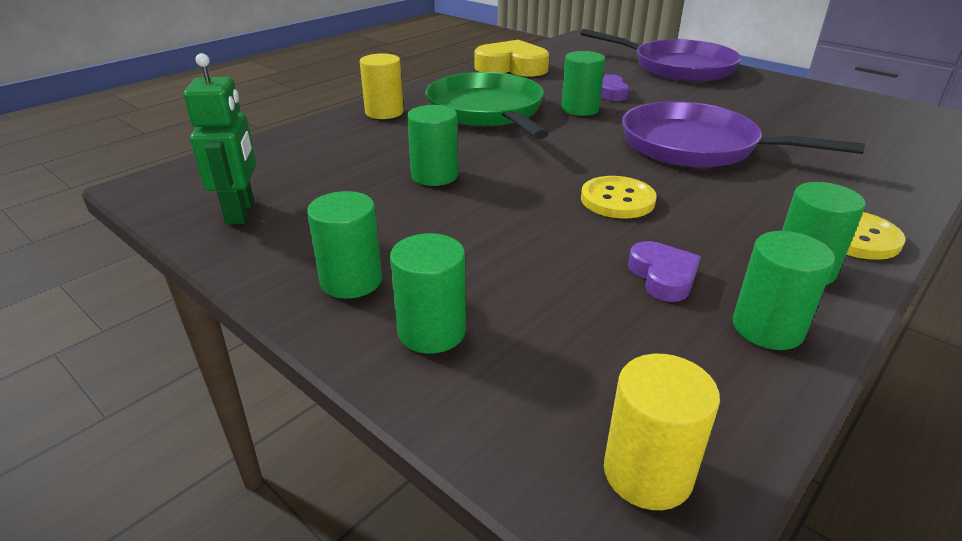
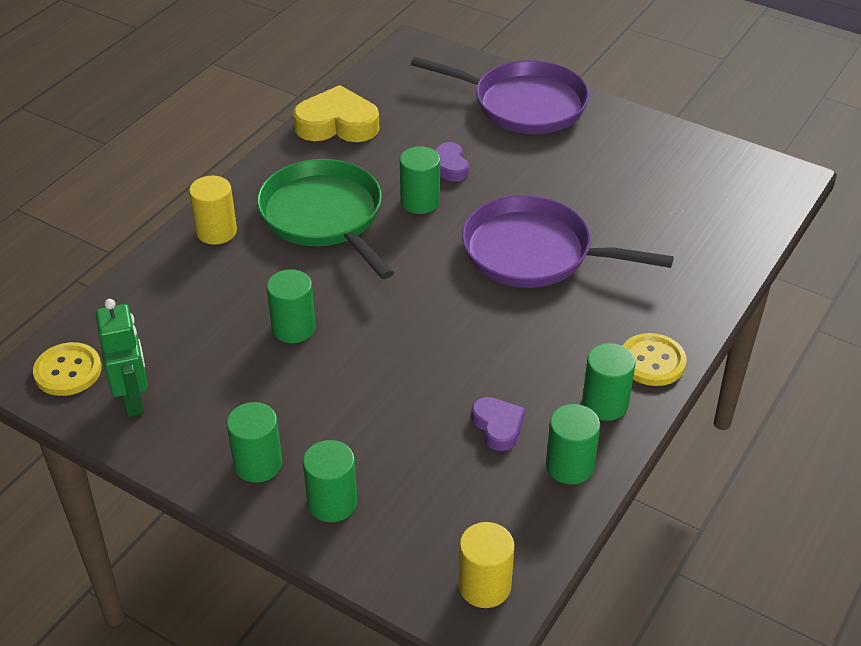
camera: 10 degrees left, 10 degrees up
(617, 200) = (461, 340): yellow button -> yellow button (68, 371)

